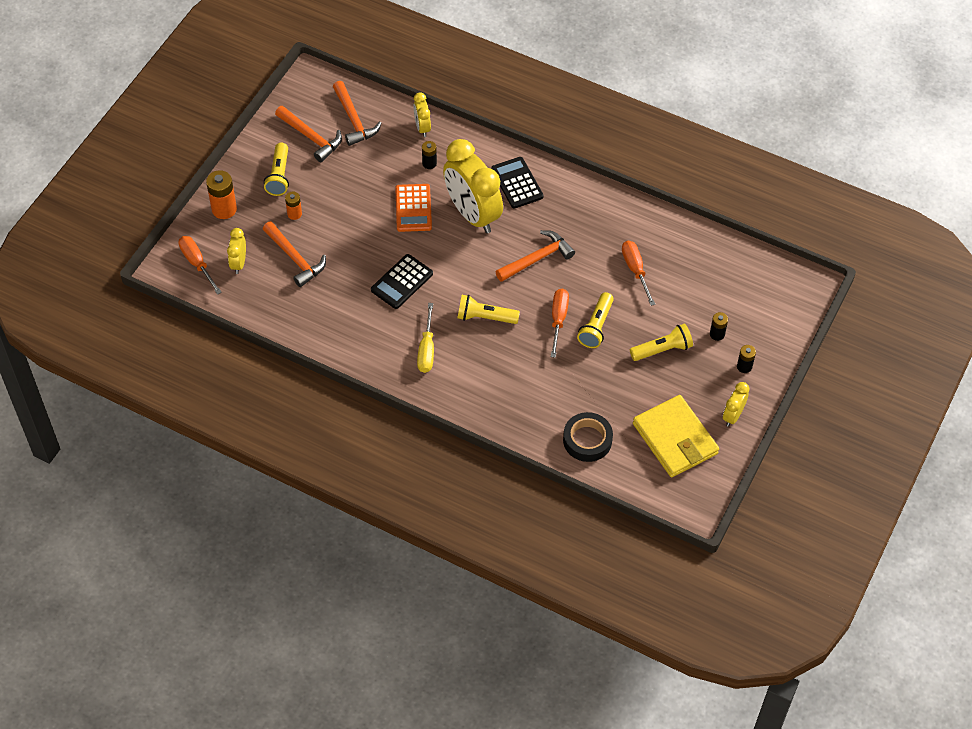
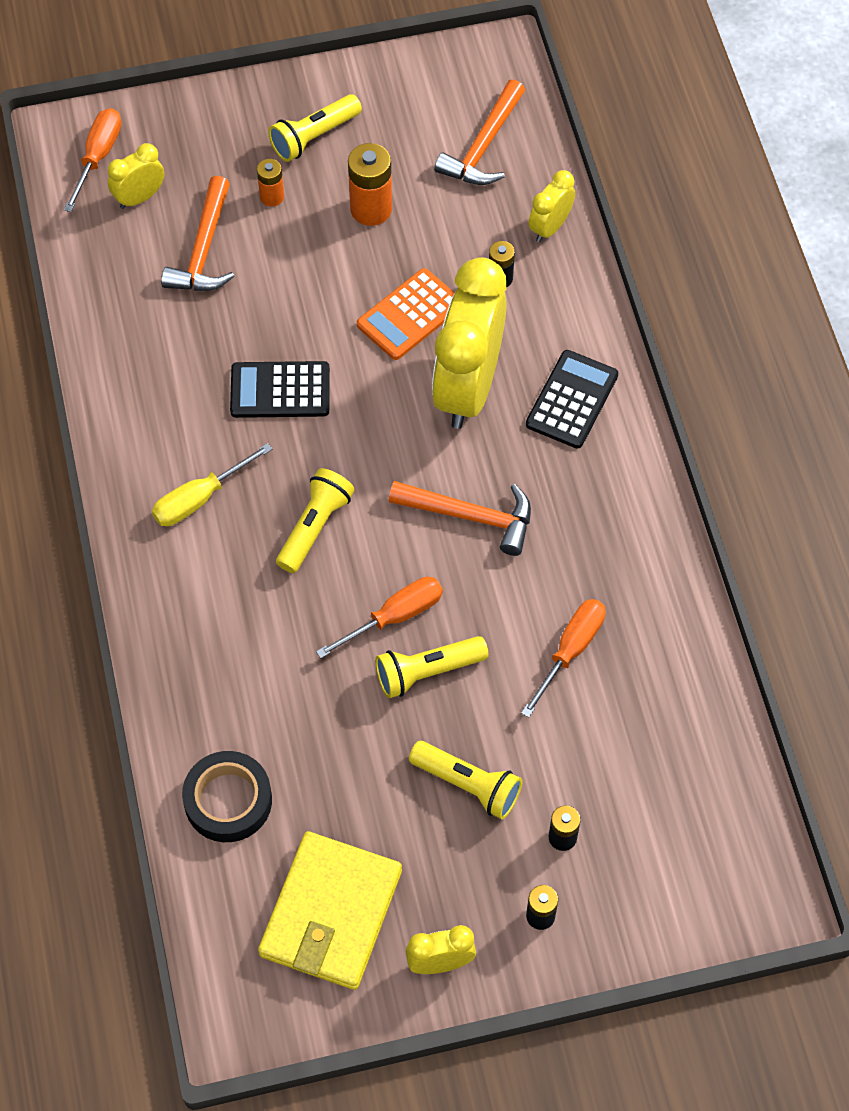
camera: 50 degrees right, 5 degrees up
(224, 209) = (206, 121): orange battery -> orange battery (371, 209)
(311, 137) = (408, 124): orange hammer -> none
(485, 317) = (315, 527): yellow flashlight -> yellow flashlight turned 60 degrees clockwise

